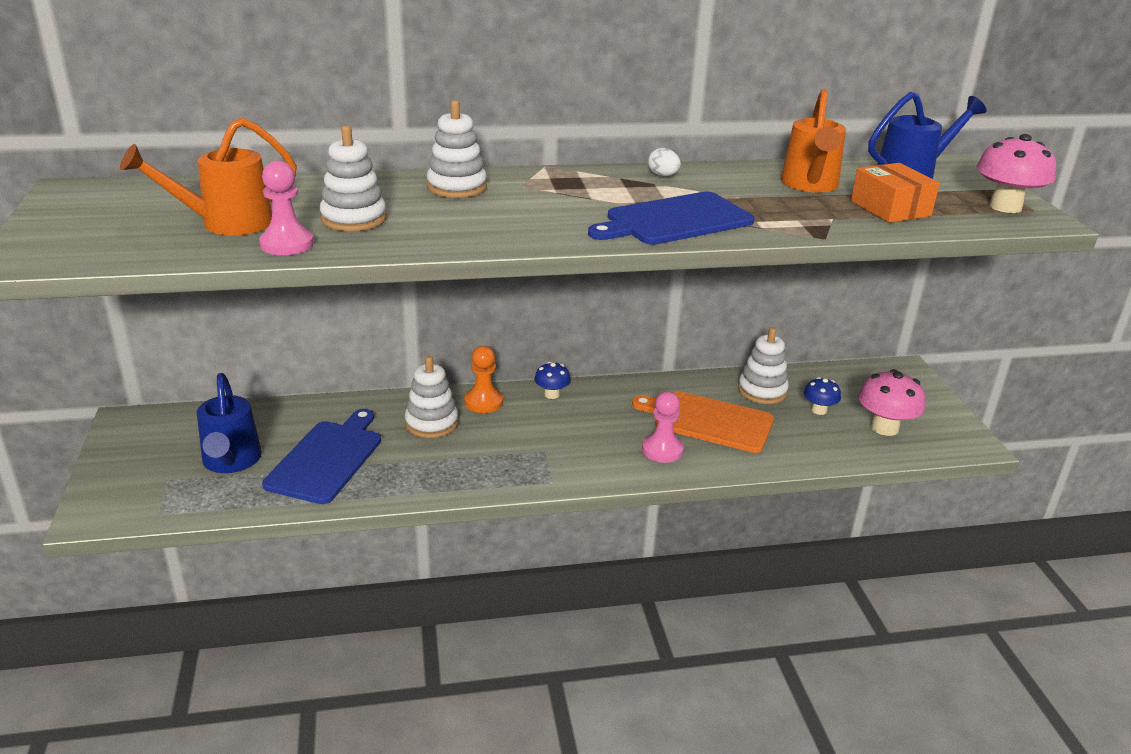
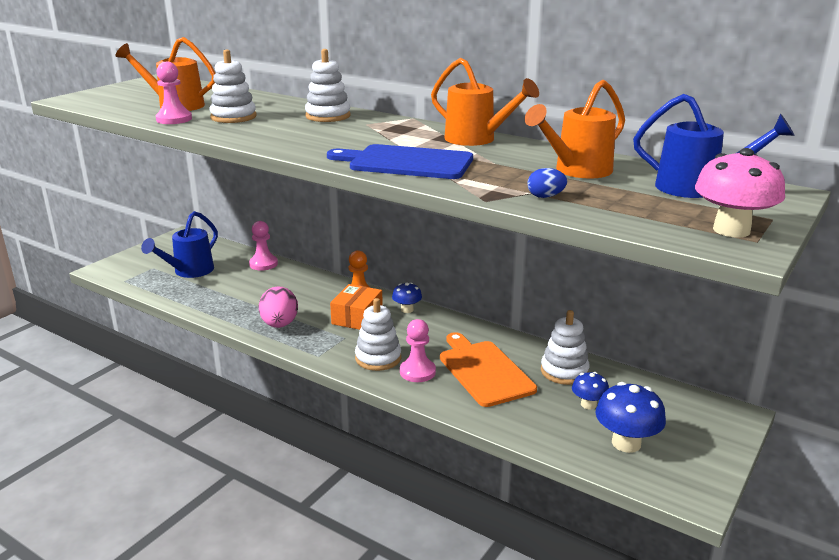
camera: 45 degrees right, 5 degrees down
(311, 412) = (263, 264): none -> pink pawn
(327, 459) = (230, 289): blue cutting board -> none
(431, 423) = (311, 295): white stacking toy -> white stacking toy (378, 358)
(457, 470) = (279, 325): none -> pink egg
(663, 175) = (476, 139): white egg -> orange watering can
(851, 219) = (545, 197): none -> blue egg
(884, 427) = (626, 443): pink mushroom -> blue mushroom
(890, 208) = (603, 200): orange box -> orange box (357, 317)

